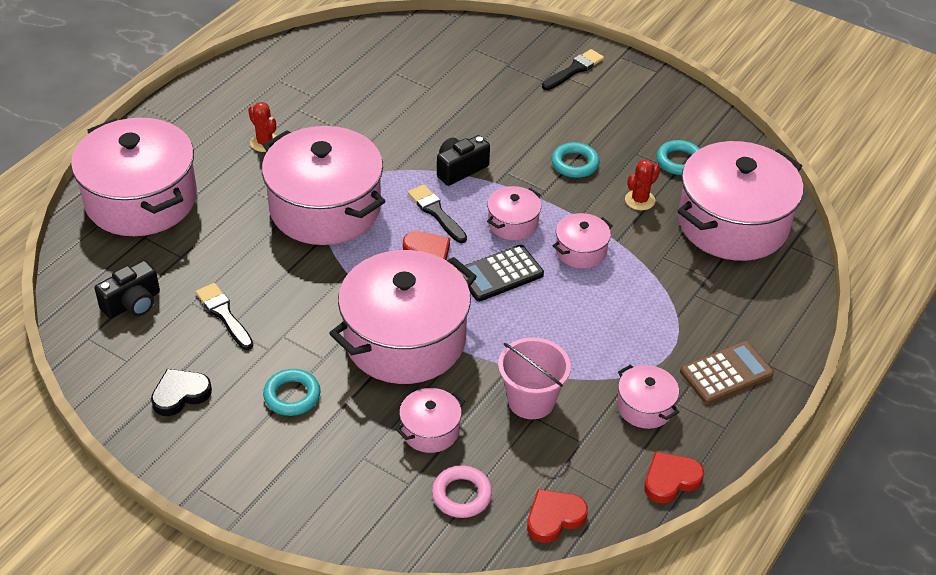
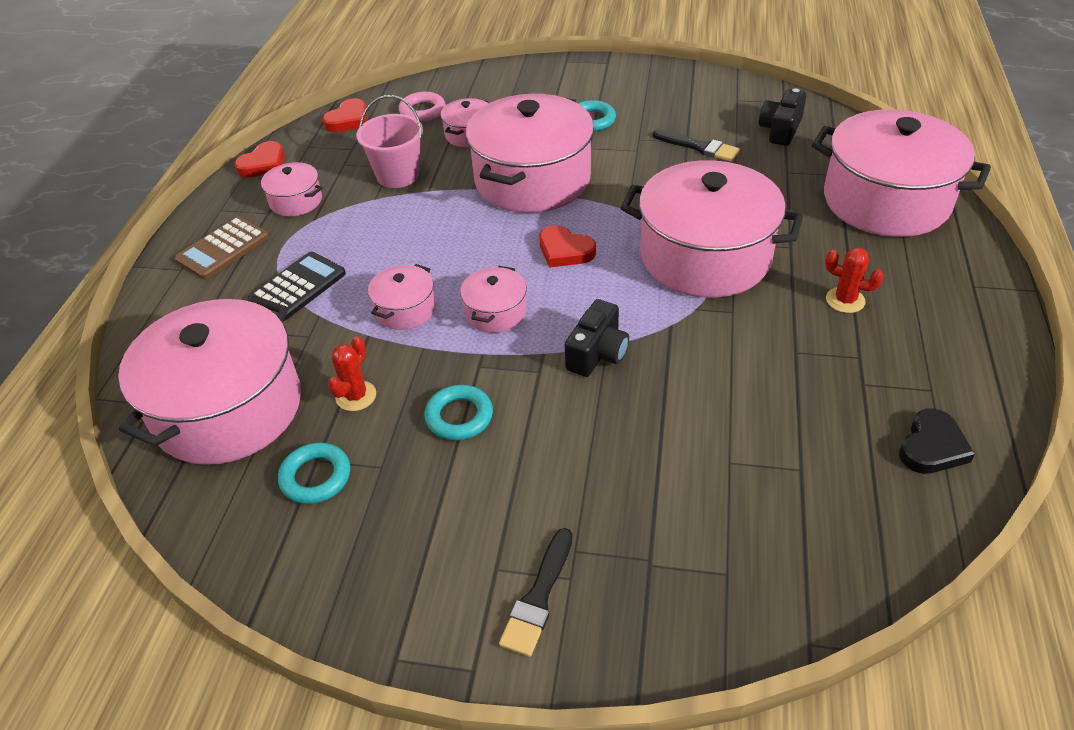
camera: 160 degrees right, 0 degrees up
(180, 394) = (674, 96): black heart -> black heart (932, 447)
(436, 212) = (587, 294): black brush -> none
(500, 274) = (480, 258): black calculator -> black calculator (298, 287)

